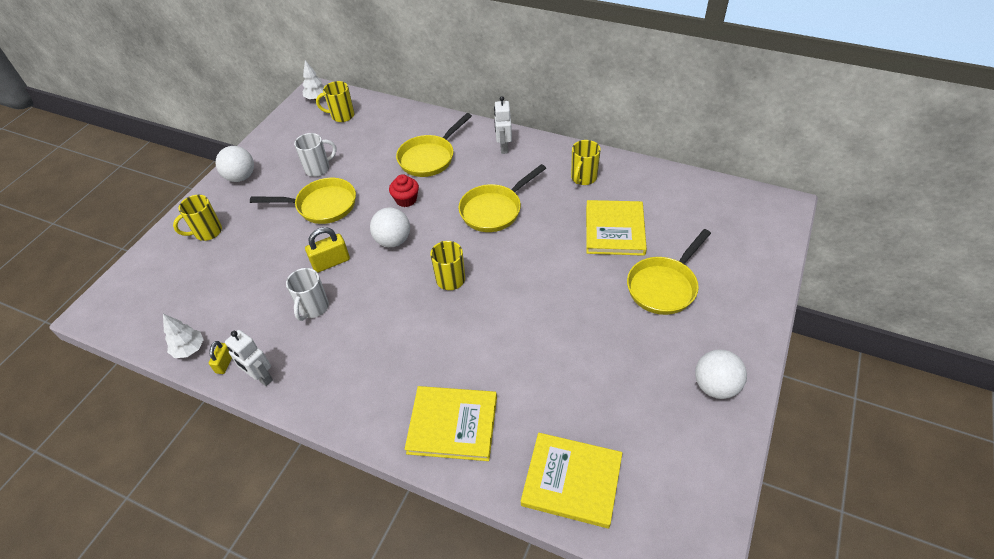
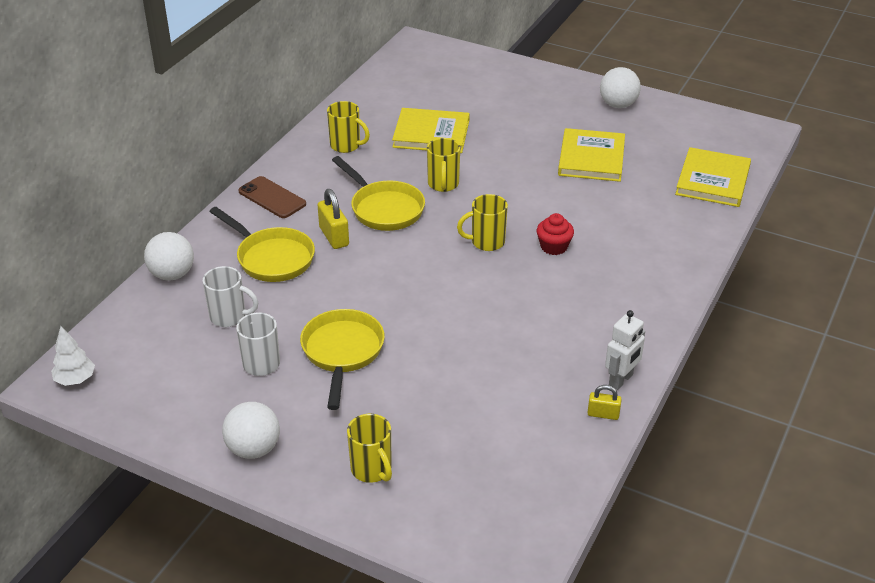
camera: 90 degrees left, 10 degrees down
(189, 349) = (583, 451): white tree -> none
(313, 308) = (522, 346): white mug -> white mug (229, 317)
(331, 262) = (450, 336): yellow padlock -> yellow padlock (334, 236)
(342, 116) = (139, 347): yellow mug -> yellow mug (443, 184)
(393, 241) = (420, 286): white ball -> white ball (172, 274)
(406, 200) = (349, 277): red cupcake -> red cupcake (554, 247)
(452, 425) = (667, 242): yellow book -> yellow book (591, 158)
(503, 147) = (272, 198): white robot -> brown phone
(664, 286) = (509, 115): yellow pan -> none

